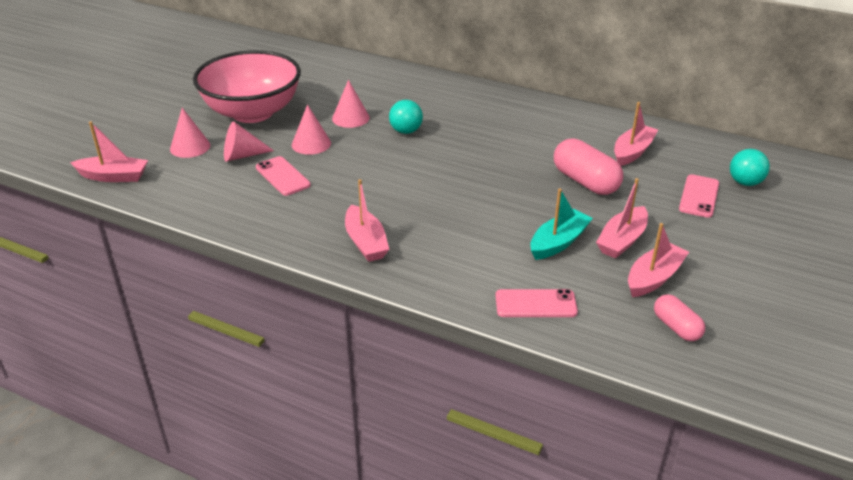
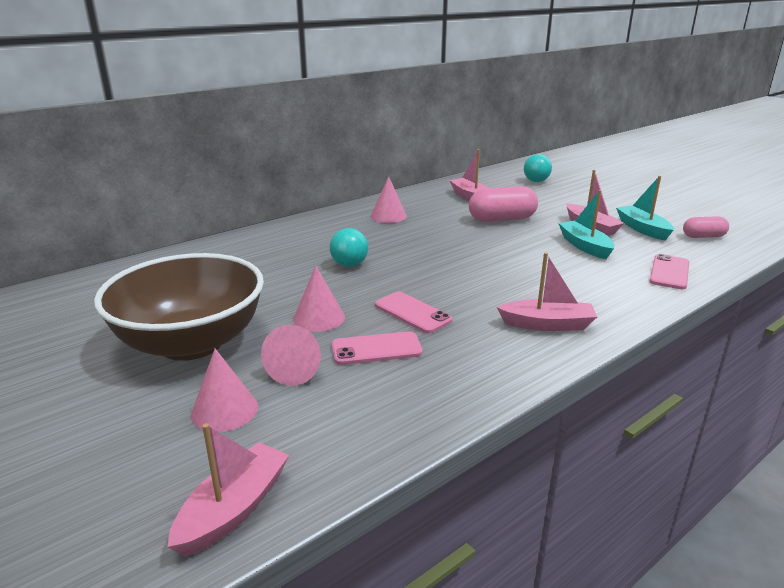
camera: 65 degrees left, 10 degrees down
(252, 112) = (191, 343): pink bowl -> brown bowl
(350, 118) = (287, 286): pink cone -> pink cone (388, 216)
(654, 278) = (642, 229): pink boat -> turquoise boat
(699, 196) = (545, 195): pink phone -> pink phone (412, 313)

